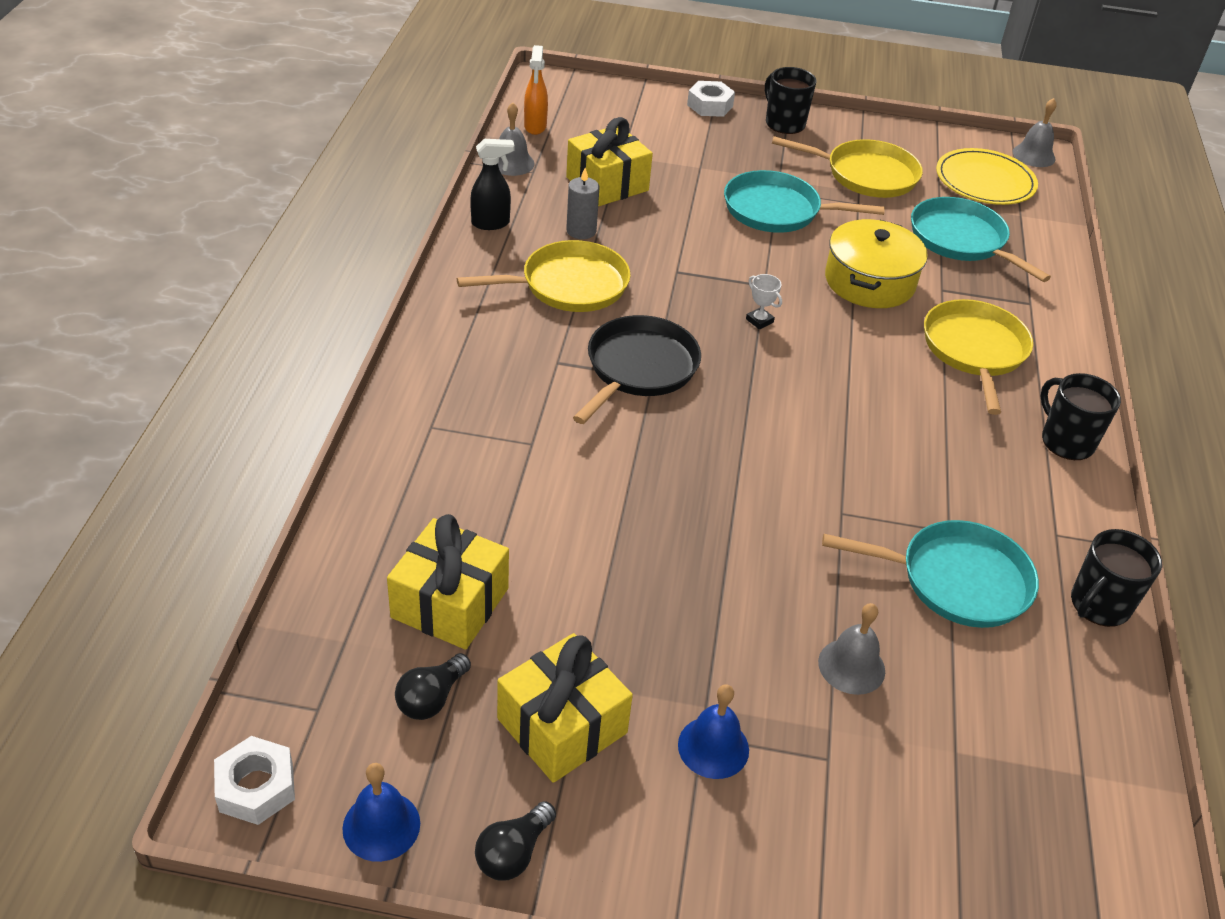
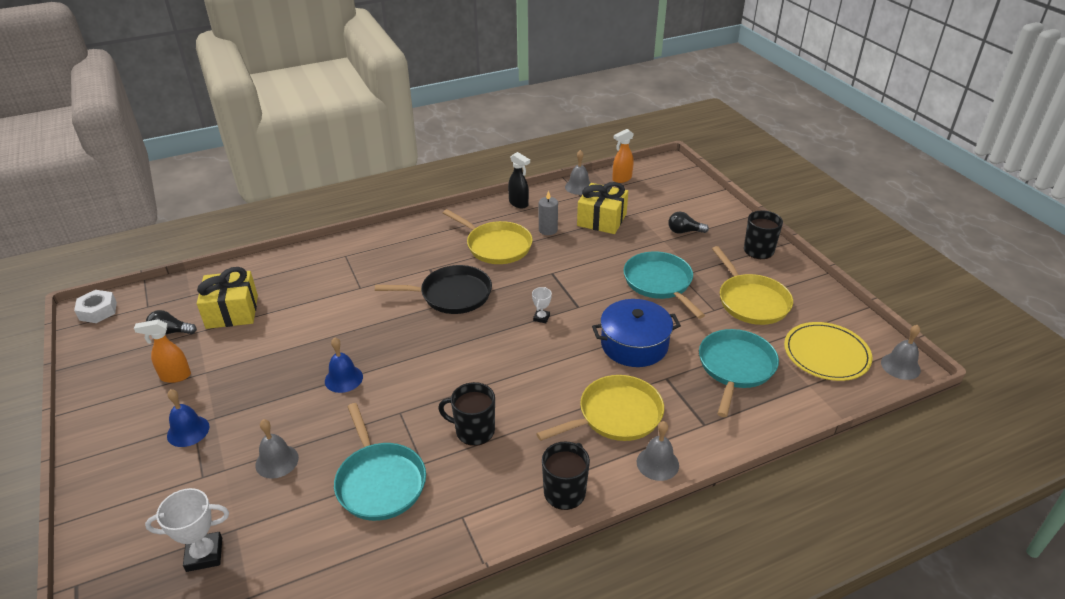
camera: 60 degrees right, 5 degrees down
(381, 826) = (92, 351): blue bell -> blue bell (343, 379)
(513, 853) = (92, 393): black light bulb -> black light bulb (684, 231)
(562, 726) = (175, 376): yellow gift -> orange spray bottle
(710, 105) = (733, 219): white nut -> none
(869, 281) = (634, 344): yellow pot -> blue pot
(984, 801) = (204, 554): none -> white trophy
(1065, 360) = (657, 463): none -> grey bell
(1099, 605) = (409, 560): black mug -> black mug (474, 431)

